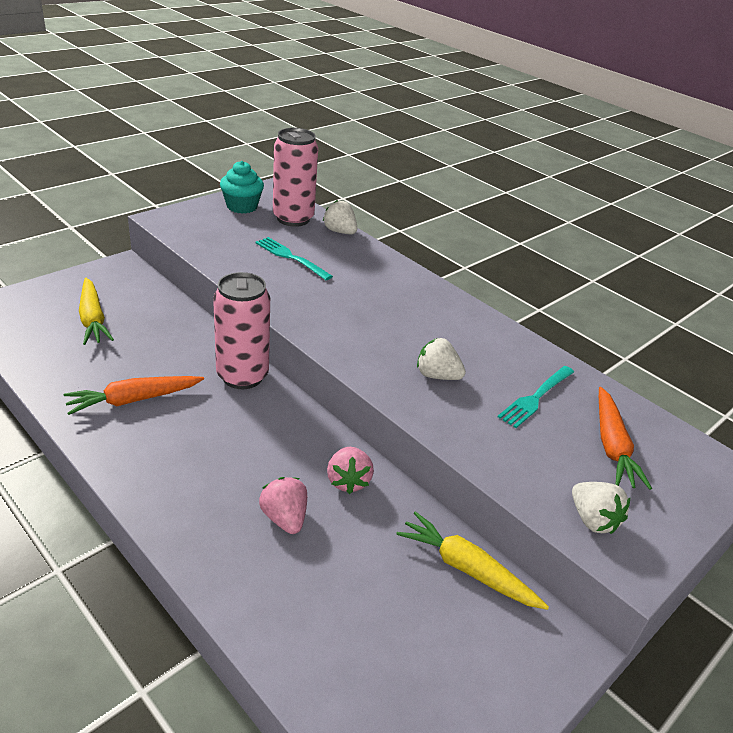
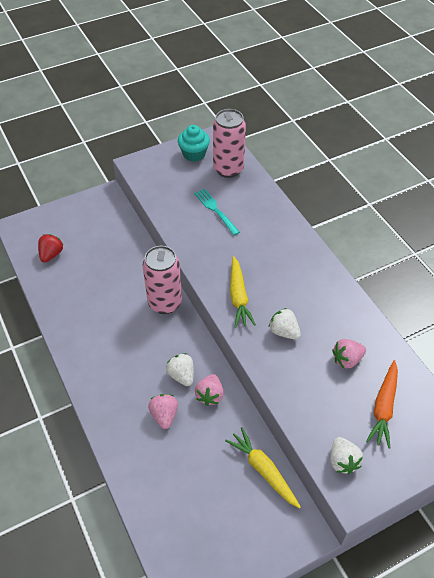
camera: 20 degrees right, 15 degrees up
(48, 335) = (51, 254): none -> red strawberry
(93, 319) = (80, 243): yellow carrot -> yellow carrot (238, 297)
(133, 400) = (94, 314): orange carrot -> none
(340, 232) = (259, 185): white strawberry -> white strawberry (181, 375)
(536, 397) = (347, 359): turquoise fork -> pink strawberry

